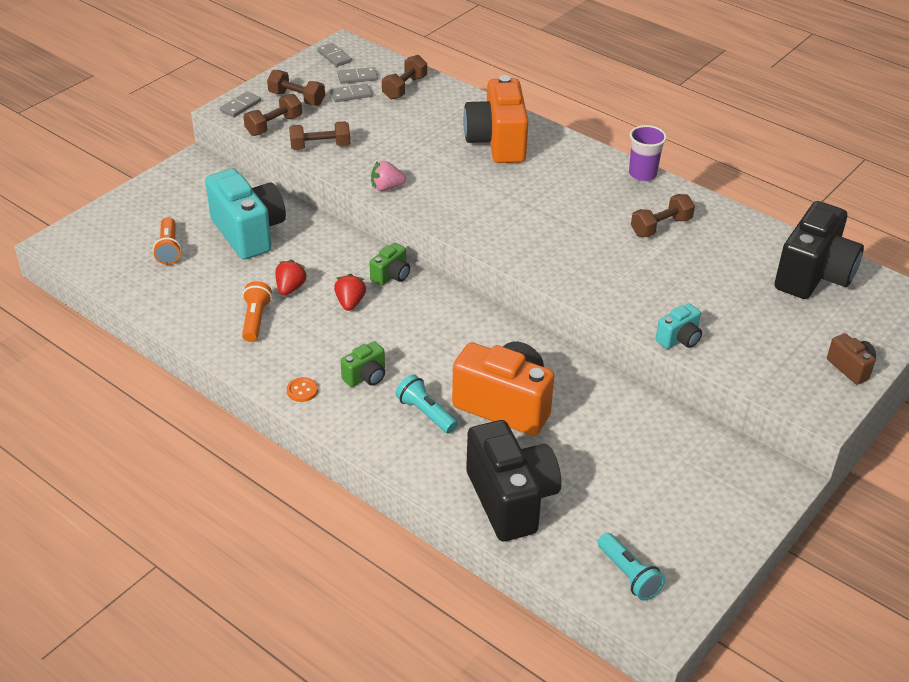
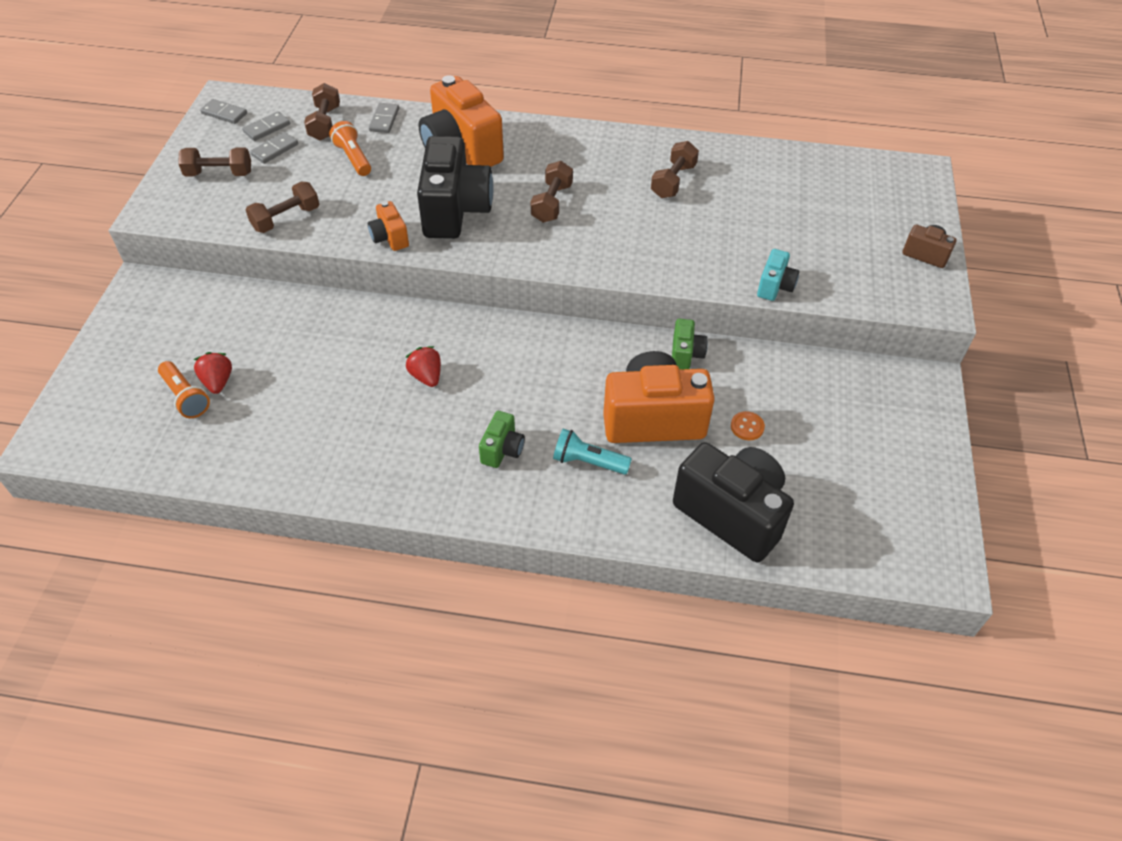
camera: 30 degrees left, 10 degrees up
(240, 106) = (162, 204): grey domino -> grey domino (384, 120)
(249, 233) = (262, 342): turquoise camera -> none
(255, 320) = (343, 438): orange flashlight -> orange flashlight (353, 158)
(274, 125) = (217, 213): brown dumbbell -> brown dumbbell (552, 203)
(290, 288) = (353, 386): red strawberry -> red strawberry (218, 382)
(302, 390) = (451, 495): orange button -> orange button (747, 427)
(387, 187) = (390, 238): pink strawberry -> orange camera
(391, 276) = (445, 330): green camera -> green camera (685, 355)
(628, 575) = (884, 537): turquoise flashlight -> none
(642, 174) = (617, 135): purple cup -> none
(813, 275) = (830, 179): black camera -> black camera (455, 211)

